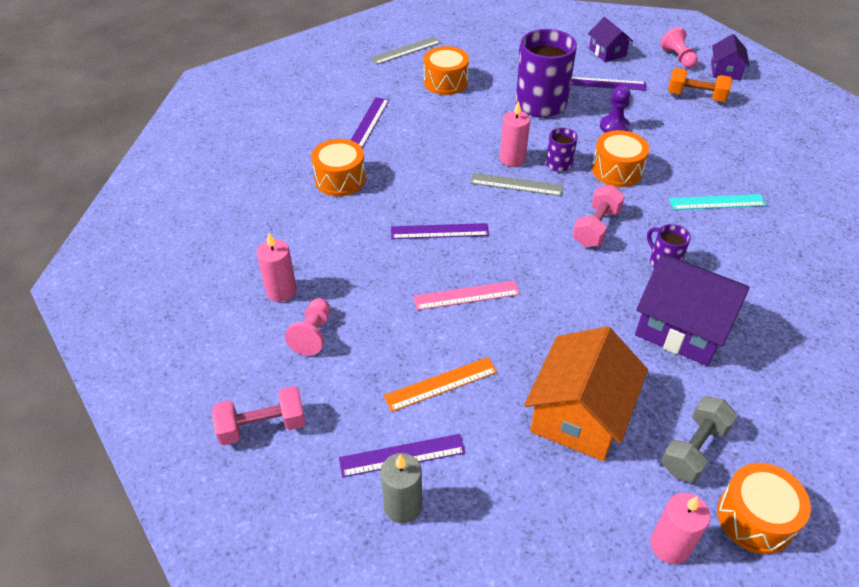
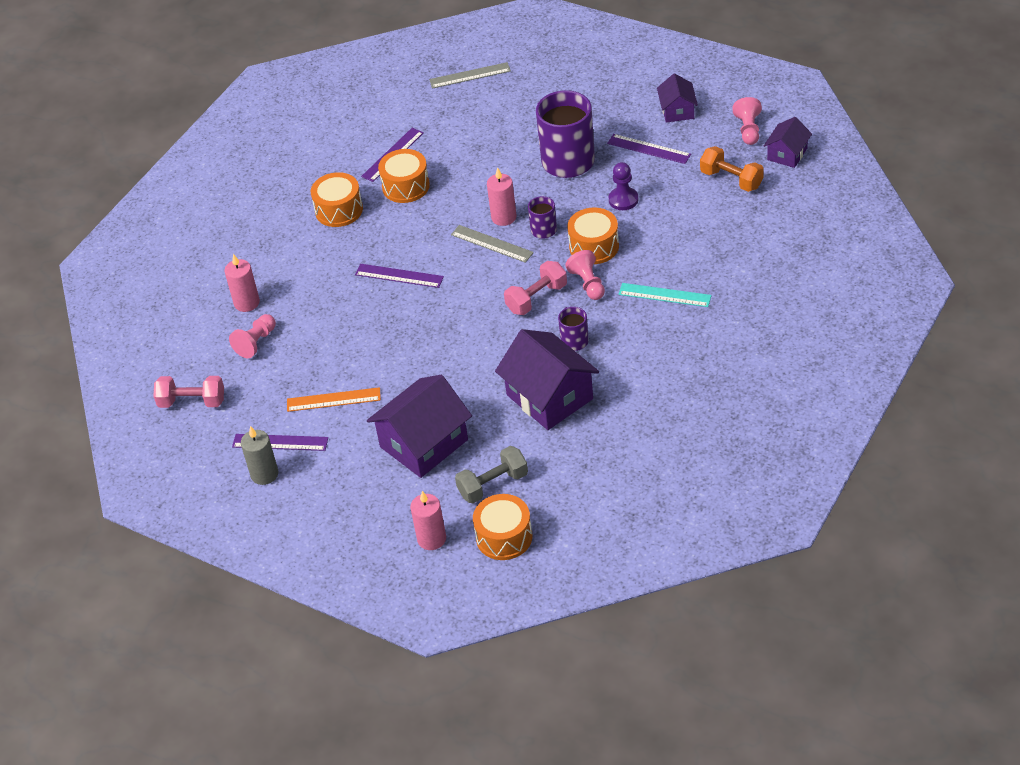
camera: 25 degrees right, 0 degrees up
(445, 82) = (489, 120): orange drum -> orange drum (406, 186)
(466, 295) = (391, 336): pink ruler -> none
(579, 414) = (424, 443): orange house -> purple house
(636, 205) = (588, 284): none -> pink pawn

